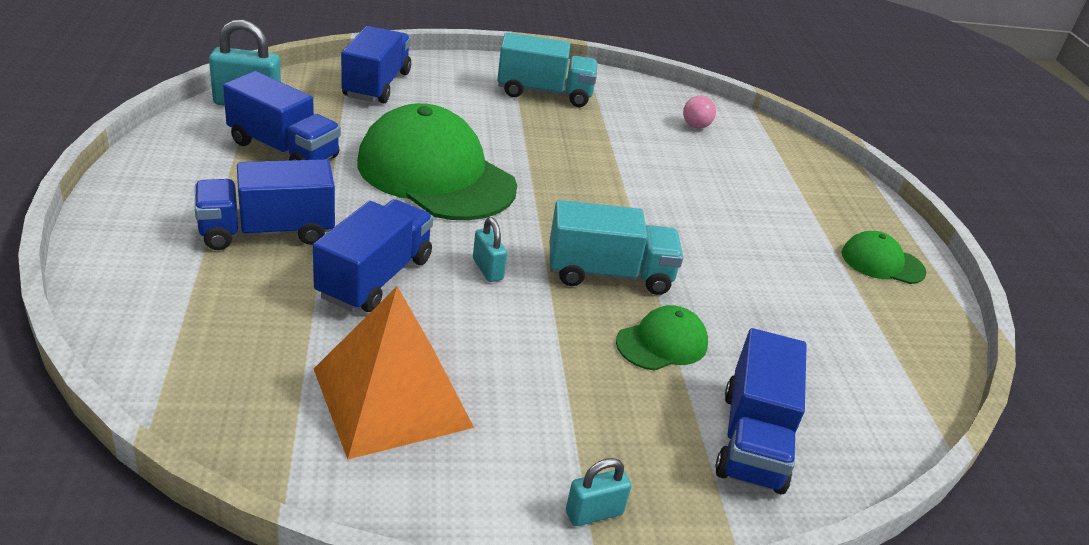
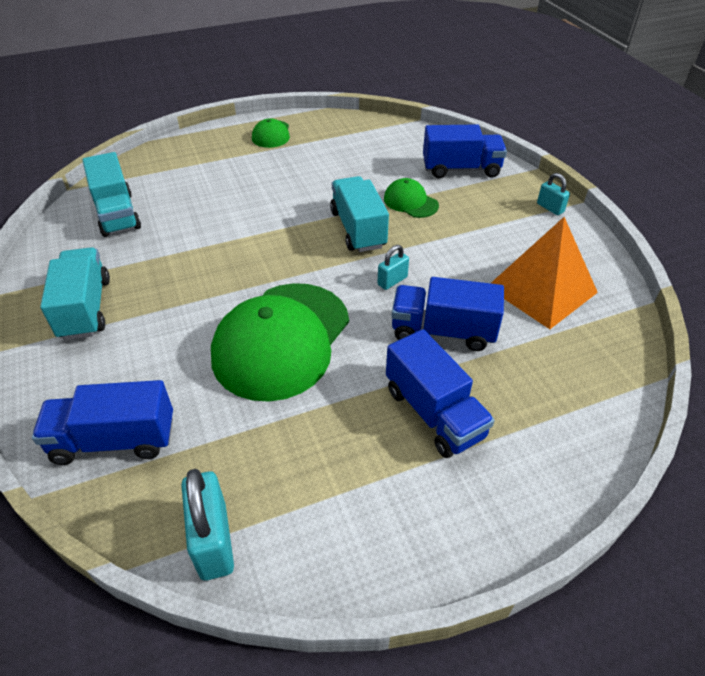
camera: 100 degrees left, 10 degrees up
(283, 150) = (299, 460): blue truck -> none
(695, 126) = (117, 214): pink ball -> turquoise truck

